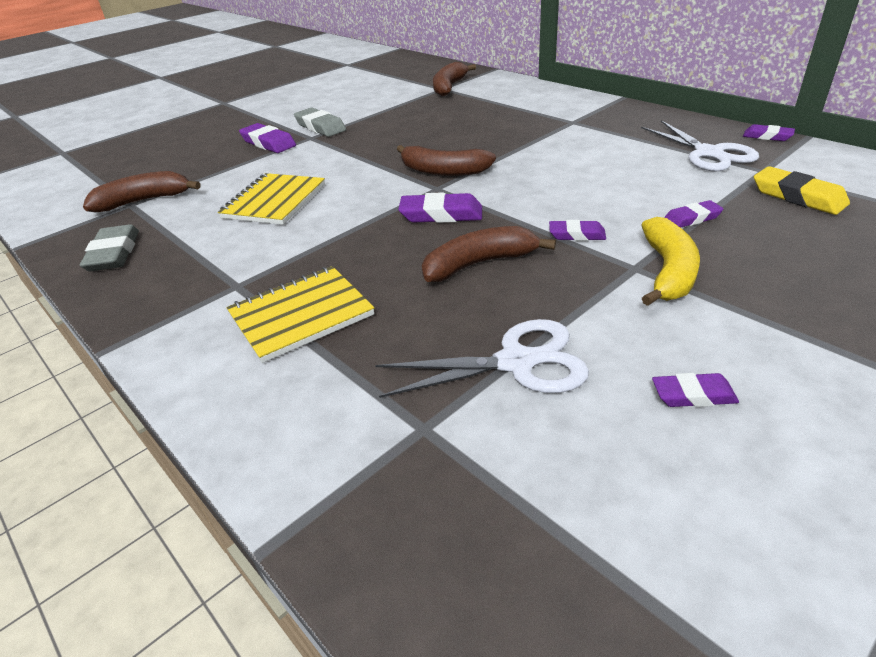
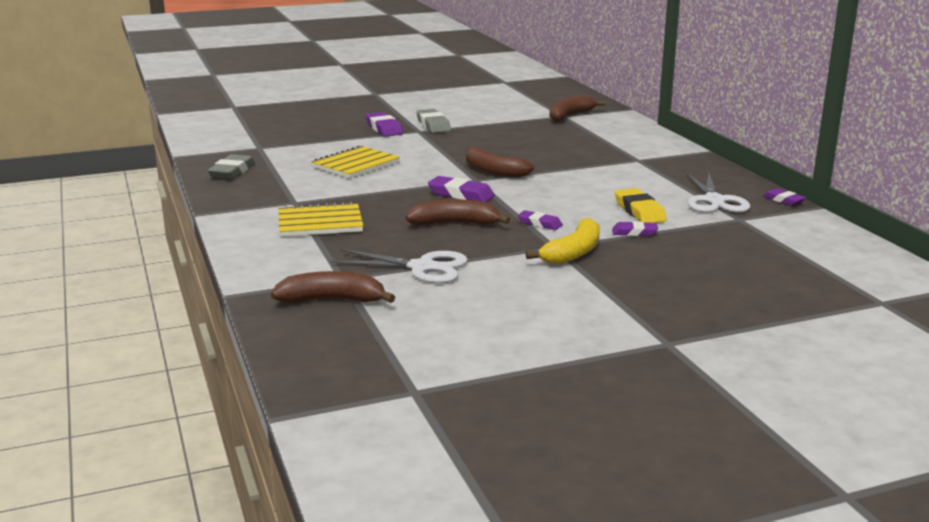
camera: 20 degrees right, 15 degrees down
(144, 201) = (270, 147): brown banana -> brown banana (332, 300)
(693, 395) = (505, 300): purple eraser -> none
(798, 196) = (736, 238): yellow eraser -> yellow eraser (639, 211)

